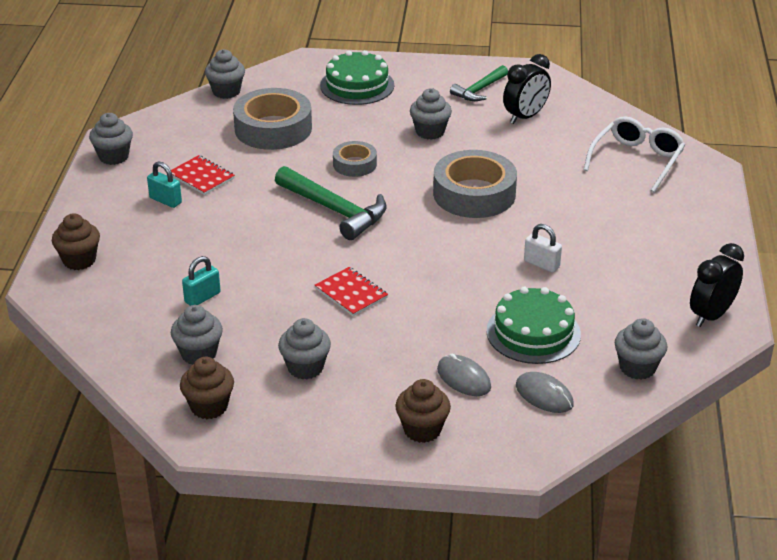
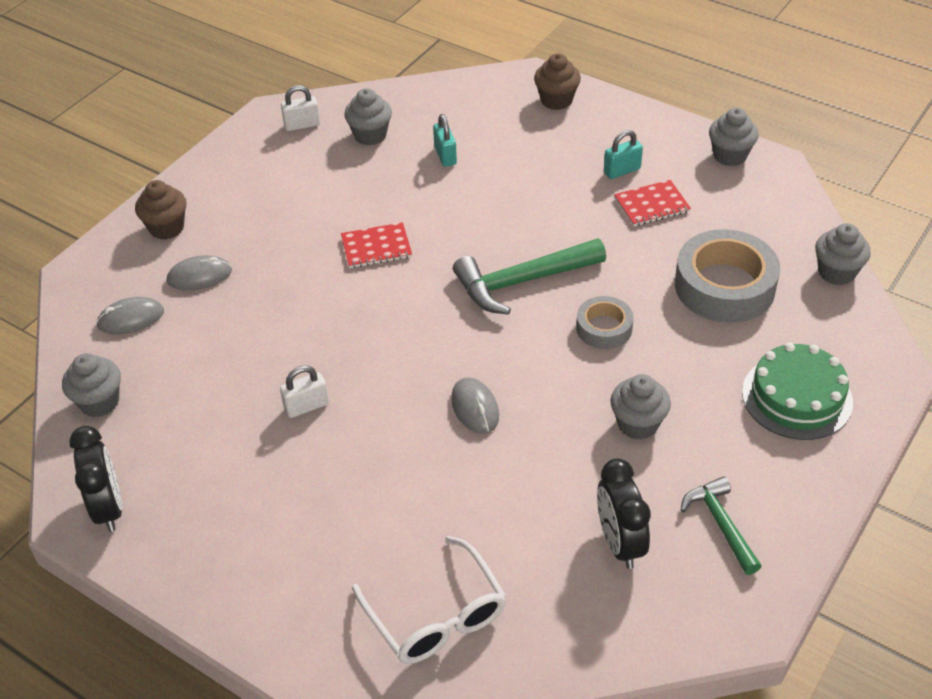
camera: 120 degrees right, 10 degrees up
(209, 407) = (302, 125): brown cupcake -> white padlock
(305, 367) = (300, 187): grey cupcake -> none
(474, 194) = (475, 407): grey tape -> grey mouse
(533, 332) = (213, 349): green cake -> none

